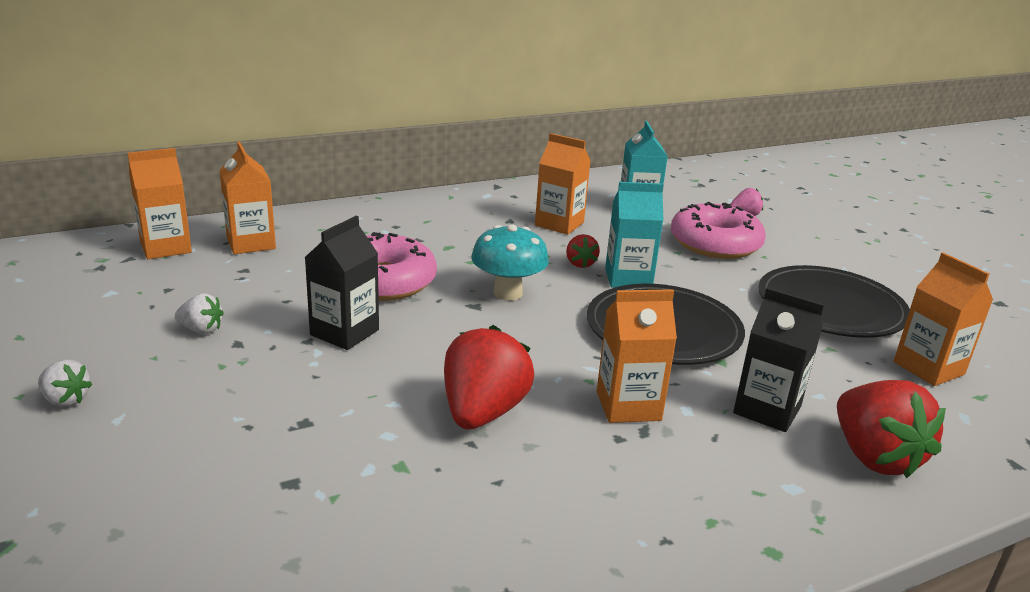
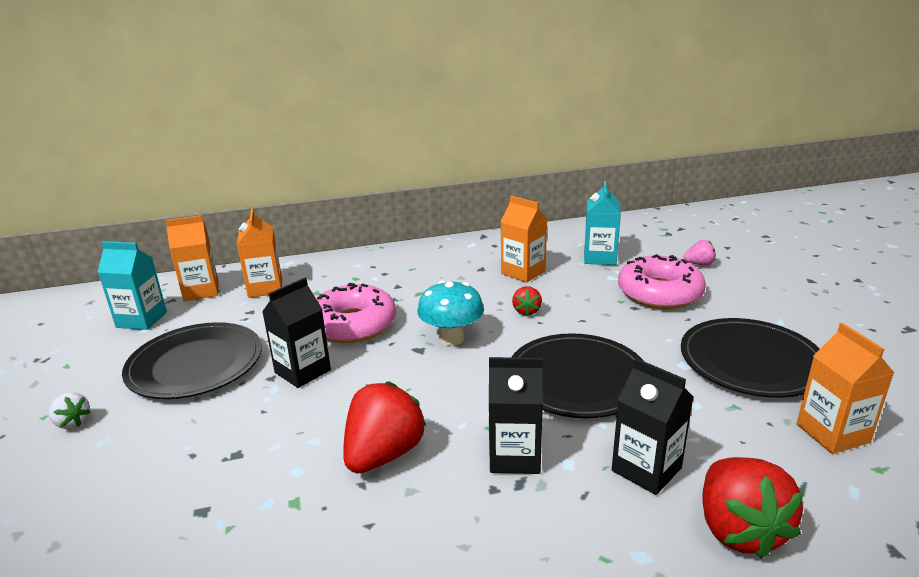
camera: 15 degrees right, 0 degrees up
(201, 330) = (195, 364): white strawberry -> black plate
(628, 278) = (564, 326): turquoise carton -> turquoise carton (141, 320)
(628, 406) = (515, 456): orange carton -> black carton

